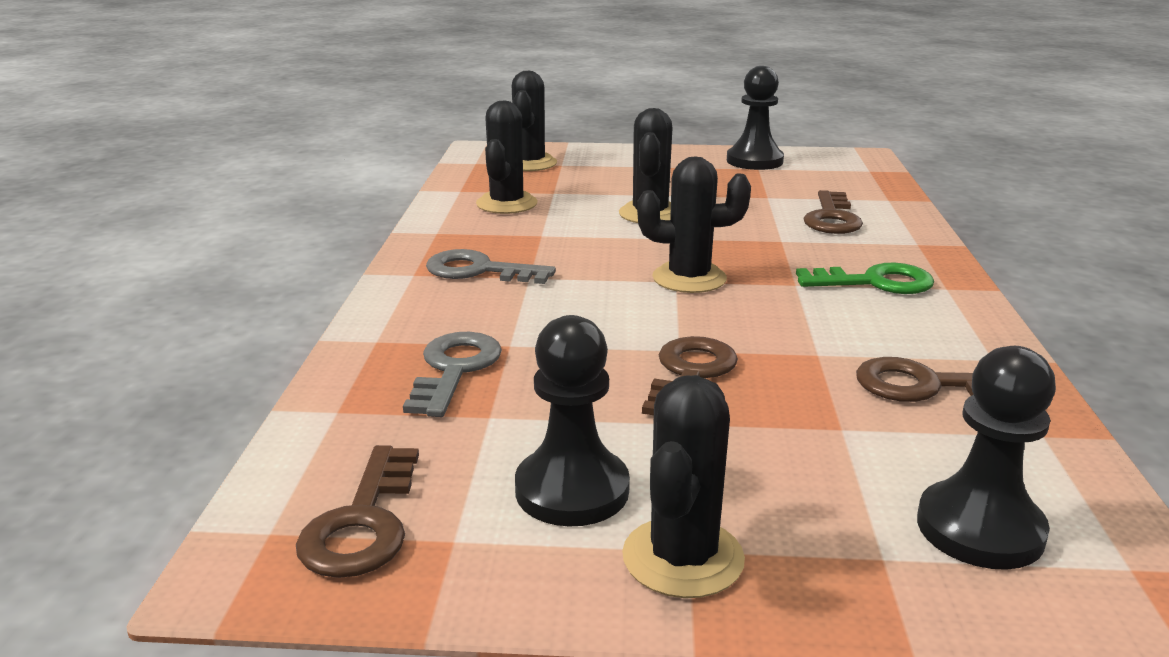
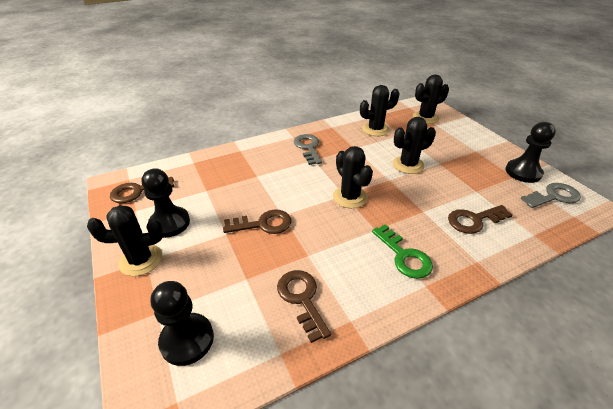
camera: 60 degrees right, 15 degrees up
(454, 369) = (231, 172): grey key -> grey key (553, 196)

